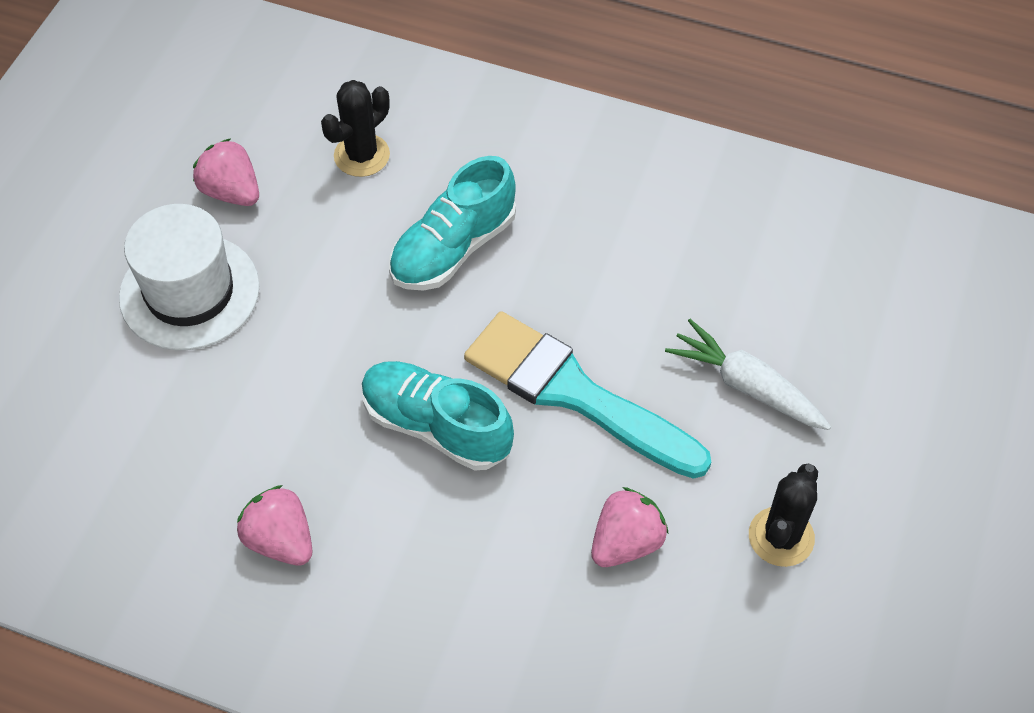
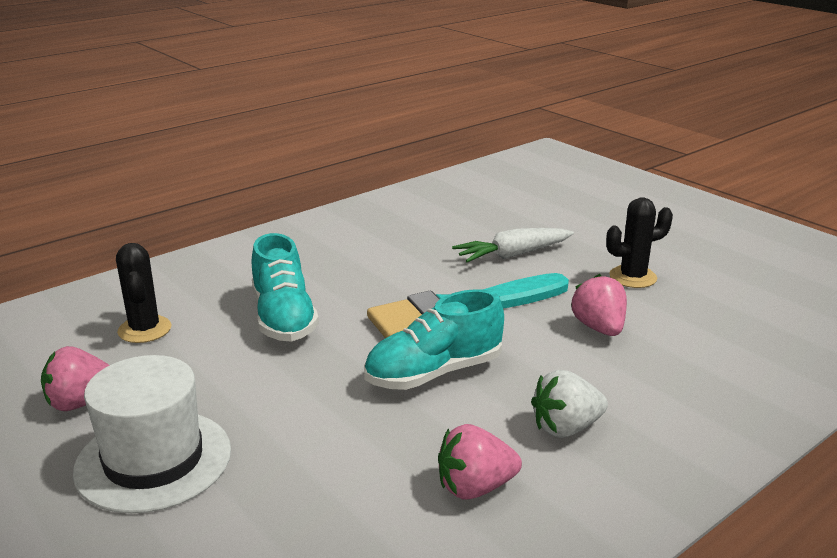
camera: 60 degrees left, 30 degrees down
(411, 579) = (566, 428): none -> white strawberry
(781, 537) = (633, 277): black cactus -> black cactus turned 75 degrees counterclockwise

